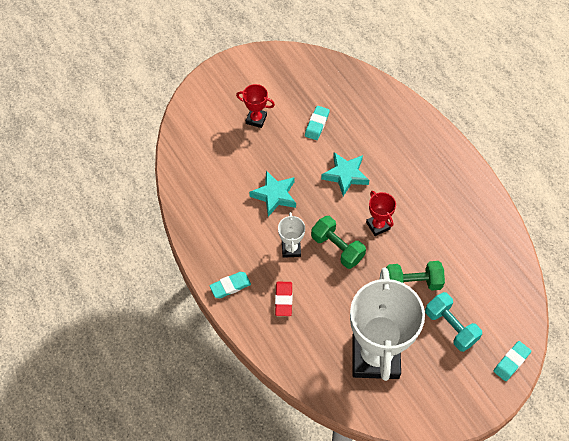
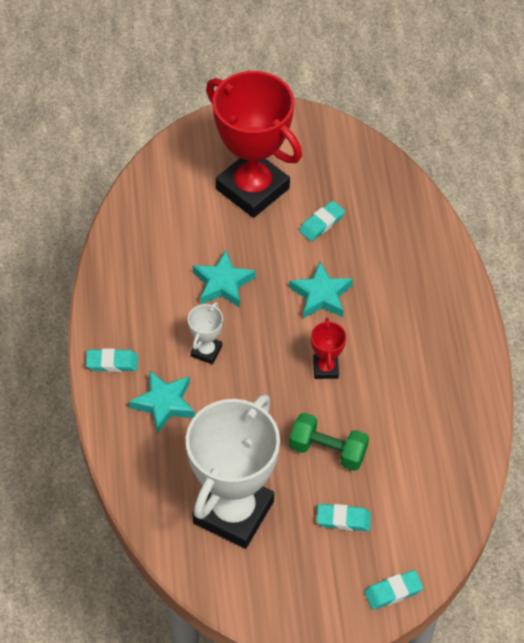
camera: 25 degrees right, 5 degrees down
(256, 119) = (252, 189): red trophy -> red trophy, size x2.37
(283, 300) = (164, 403): red eraser -> turquoise star
(337, 248) = (261, 373): green dumbbell -> none
(450, 327) = (343, 519): turquoise dumbbell -> turquoise eraser

